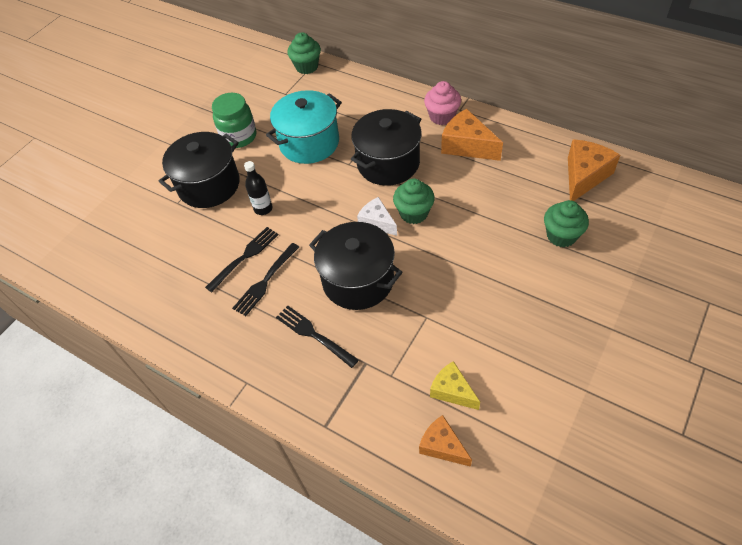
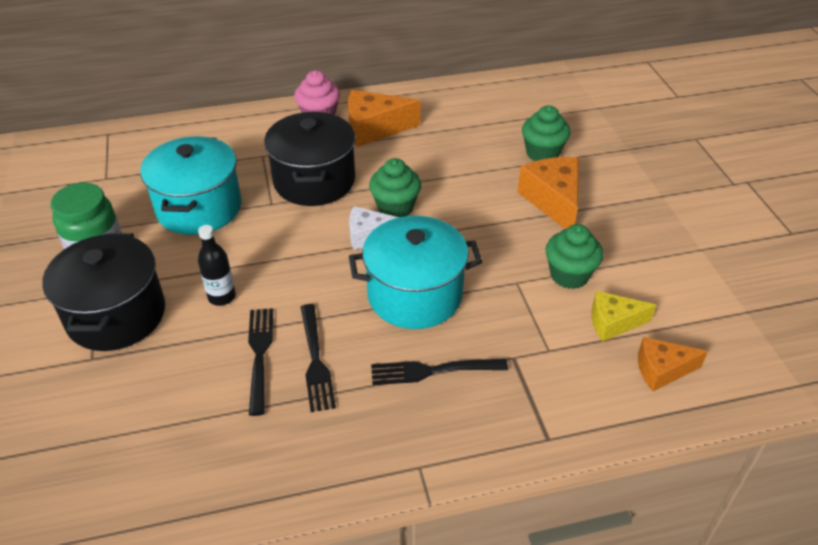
camera: 50 degrees left, 10 degrees down
(307, 67) = (102, 141): green cupcake -> green cupcake (569, 275)
(358, 280) = (415, 295): black pot -> turquoise pot
(584, 176) = (504, 102): orange cheese -> orange cheese (553, 201)

